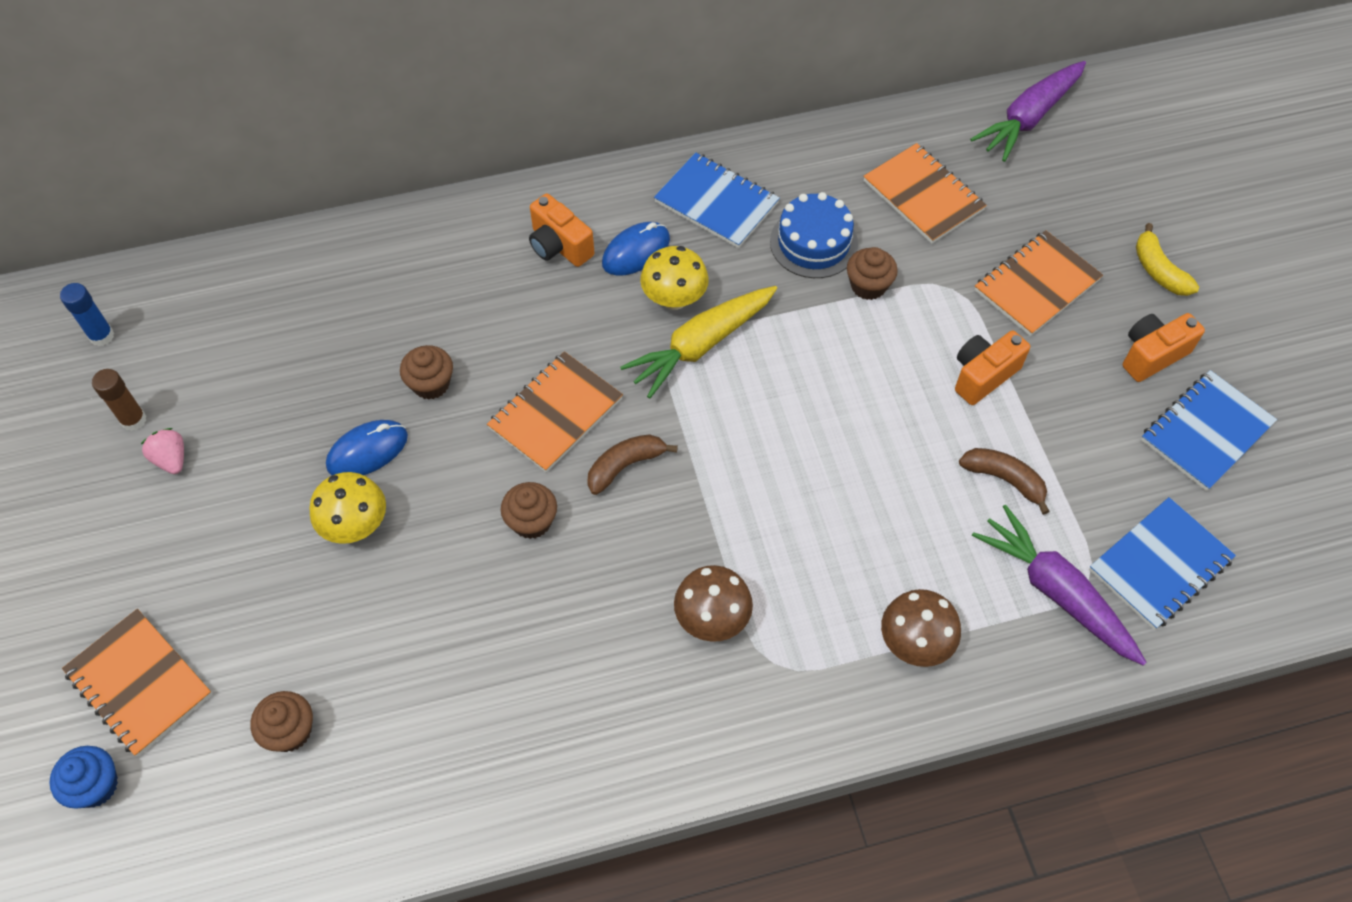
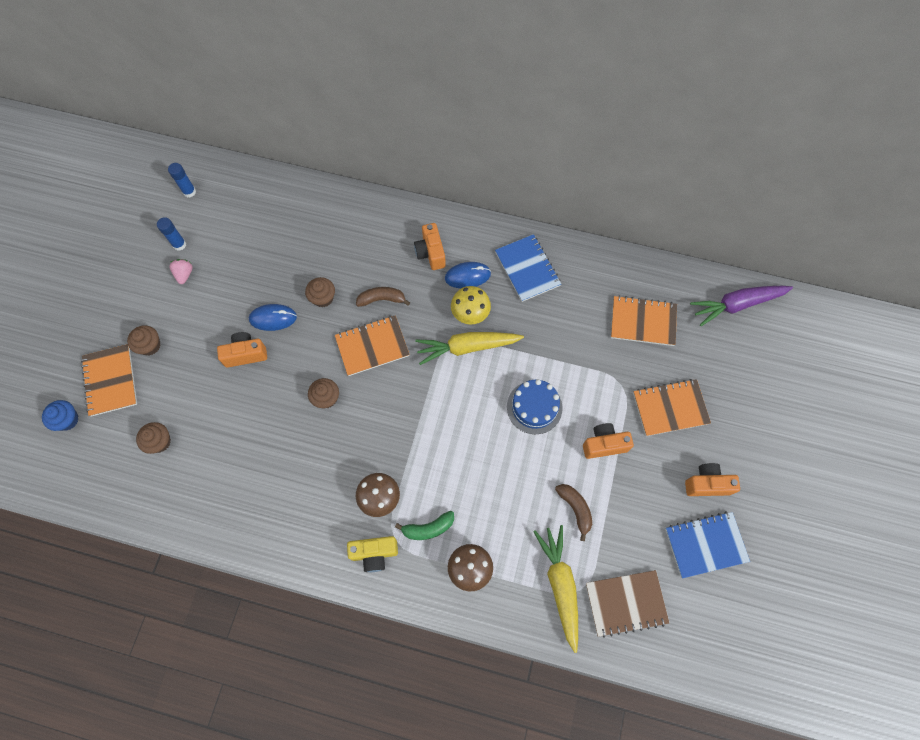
camera: 30 degrees right, 10 degrees up
(133, 420) = (179, 244): brown glue stick -> blue glue stick
(355, 525) = (245, 354): yellow mushroom -> orange camera
(625, 466) = (388, 393): brown banana -> brown banana (382, 299)
(758, 702) = (374, 553): none -> yellow camera
(813, 243) = (564, 319): blue cake -> blue cake (534, 407)
(815, 621) = (428, 528): none -> green banana
(868, 286) = (577, 359): brown cupcake -> brown cupcake (150, 345)
(923, 196) = (643, 322): orange notebook -> orange notebook turned 75 degrees counterclockwise
(1055, 592) = (560, 585): purple carrot -> yellow carrot
(1158, 270) = (747, 436): yellow banana -> none
(1160, 565) = (626, 603): blue notebook -> brown notebook

